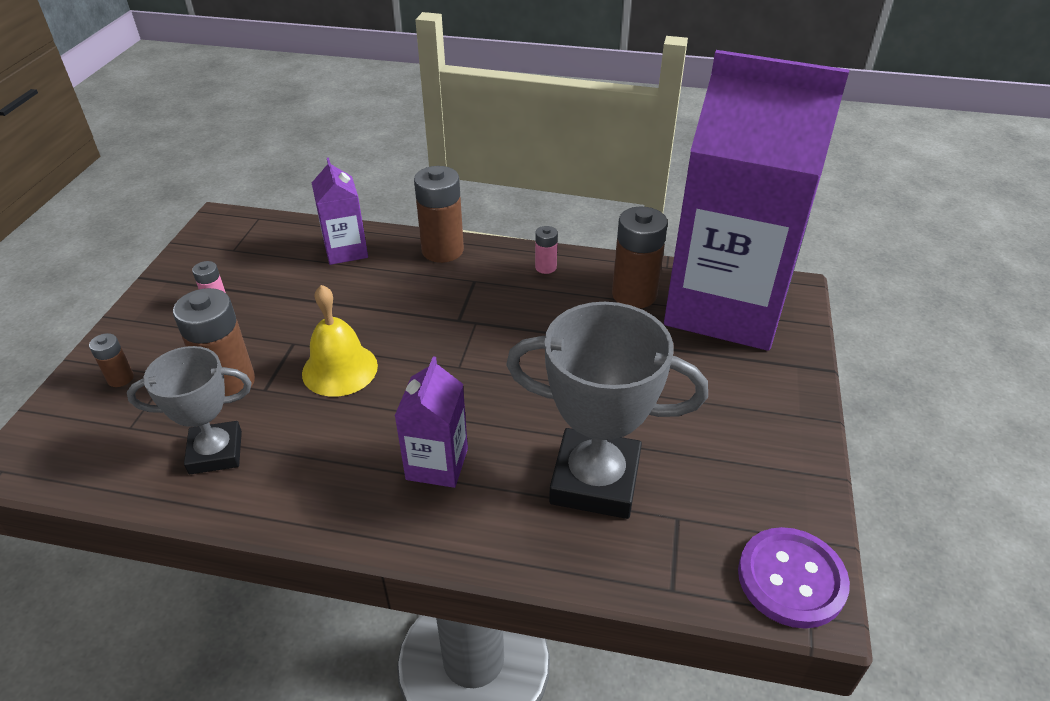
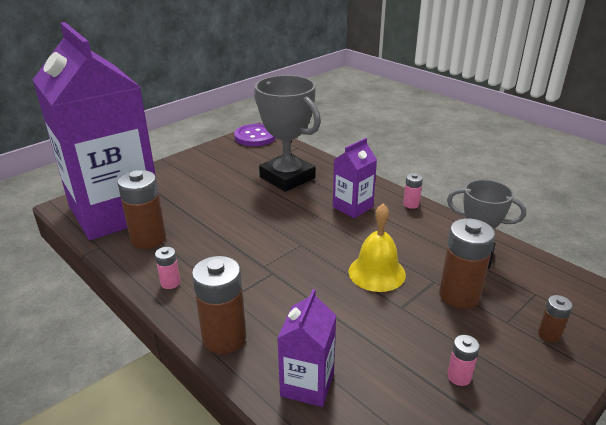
camera: 145 degrees left, 10 degrees down
(346, 519) = (411, 204): none -> pink battery

